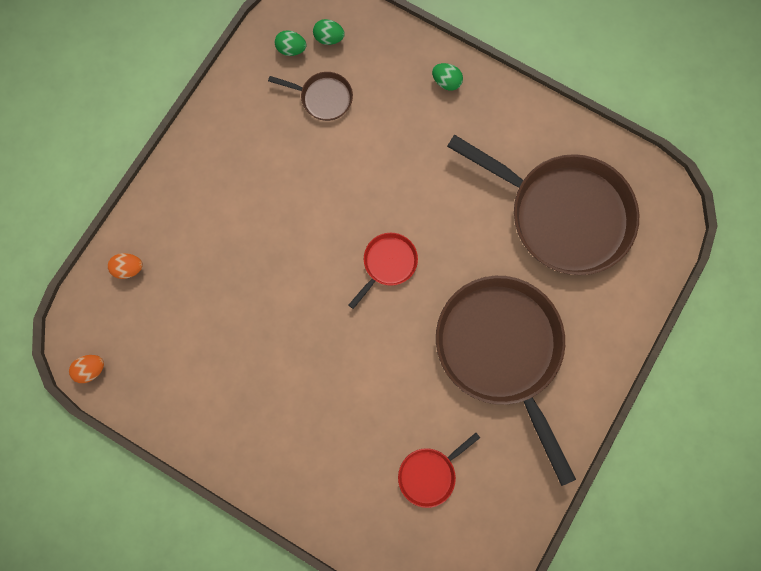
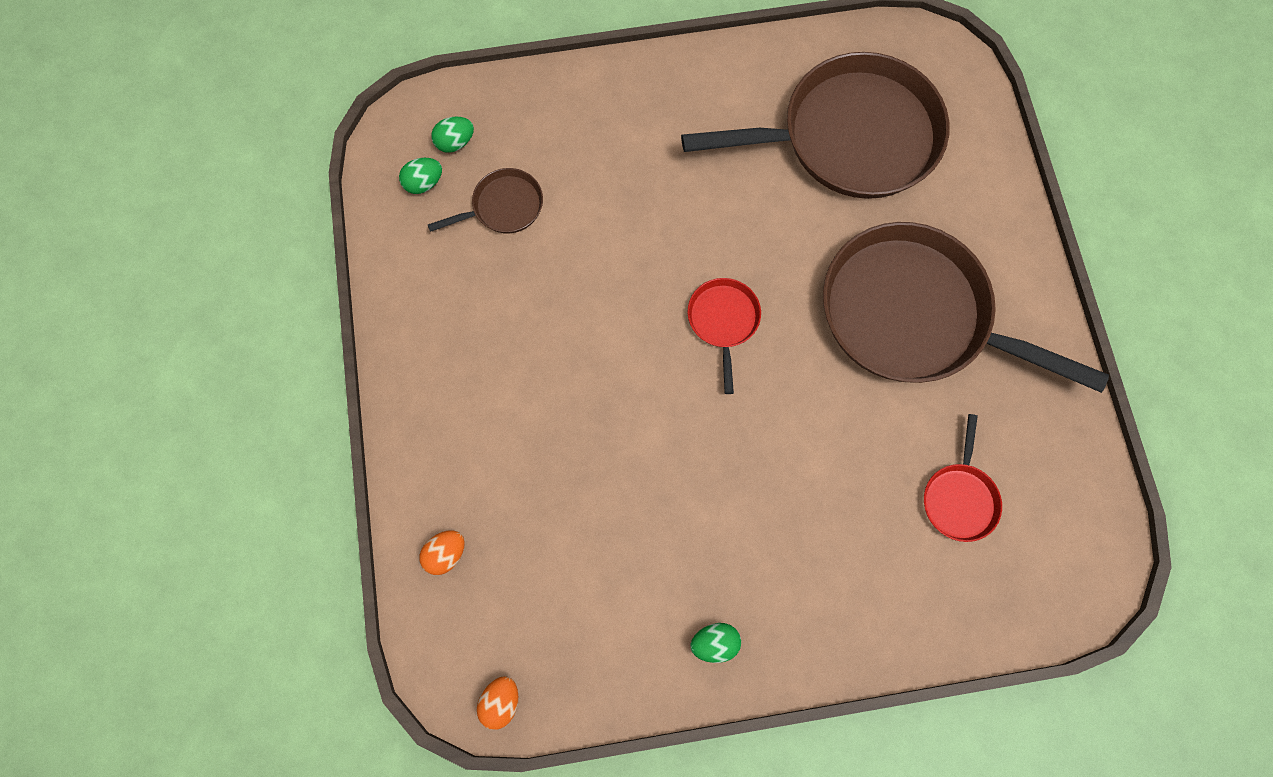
camera: 40 degrees left, 5 degrees down
(446, 82) = (618, 96): green egg -> green egg (714, 643)

